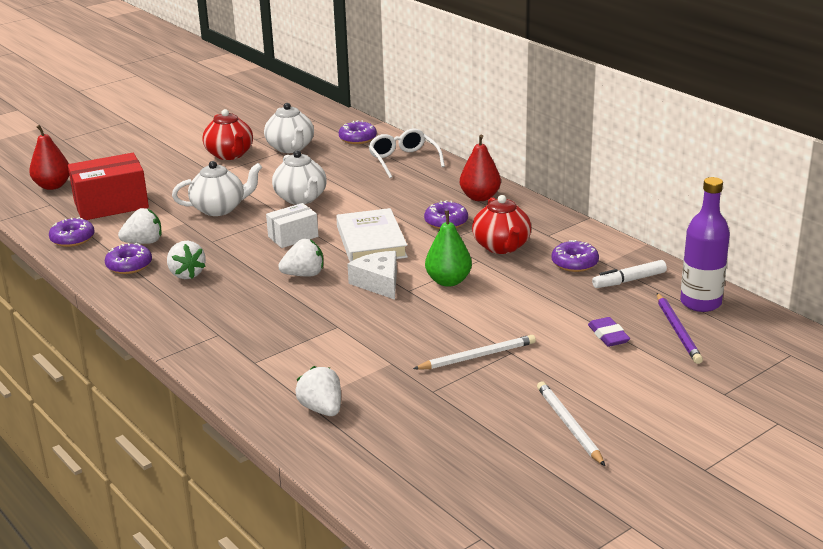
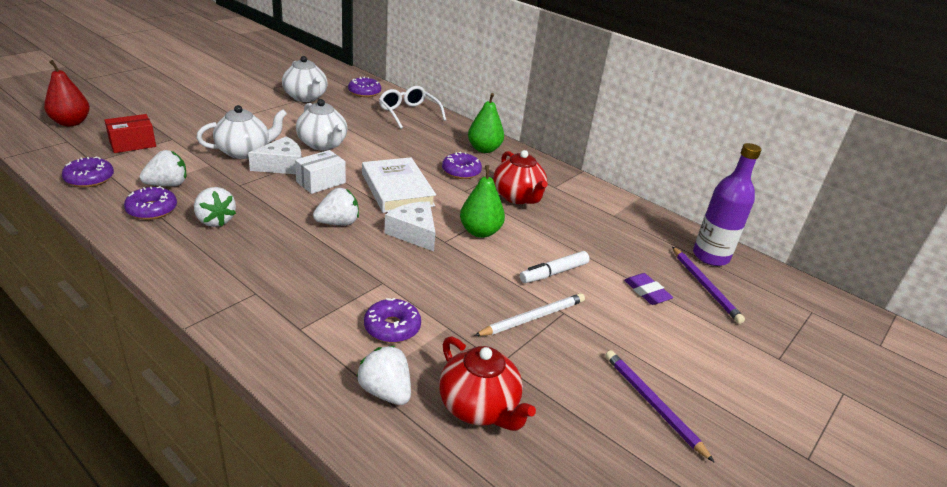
camera: 15 degrees left, 5 degrees up
(111, 205) = (132, 144): red box -> red box, size x0.59
(230, 155) = (250, 101): red teapot -> red teapot (479, 407)
(256, 221) = (282, 165): none -> white cheese
(480, 197) = (484, 149): red pear -> green pear
(569, 425) = (652, 404): white pencil -> purple pencil
(574, 263) = (587, 215): purple donut -> purple donut (392, 327)
(629, 280) = (640, 233): white marker -> white marker (553, 273)

